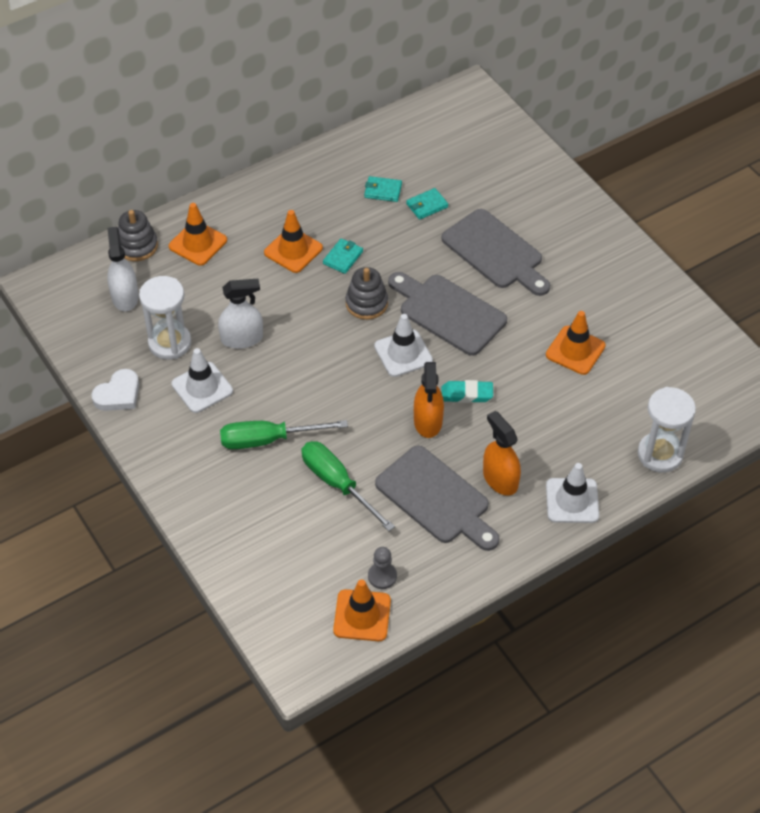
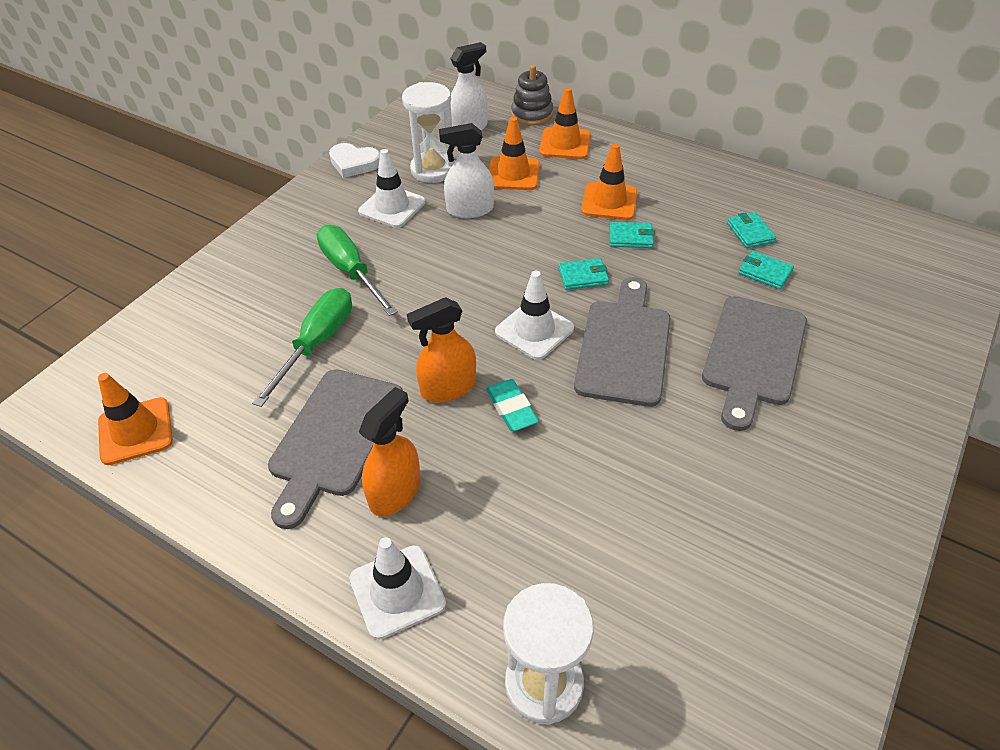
camera: 65 degrees right, 5 degrees down
(242, 338) = (470, 209): white spray bottle -> white spray bottle turned 120 degrees clockwise
(366, 303) = (583, 276): grey stacking toy -> turquoise wallet
(382, 576) = (198, 429): grey pawn -> none
(575, 350) = (662, 497): orange traffic cone -> orange traffic cone (513, 174)

